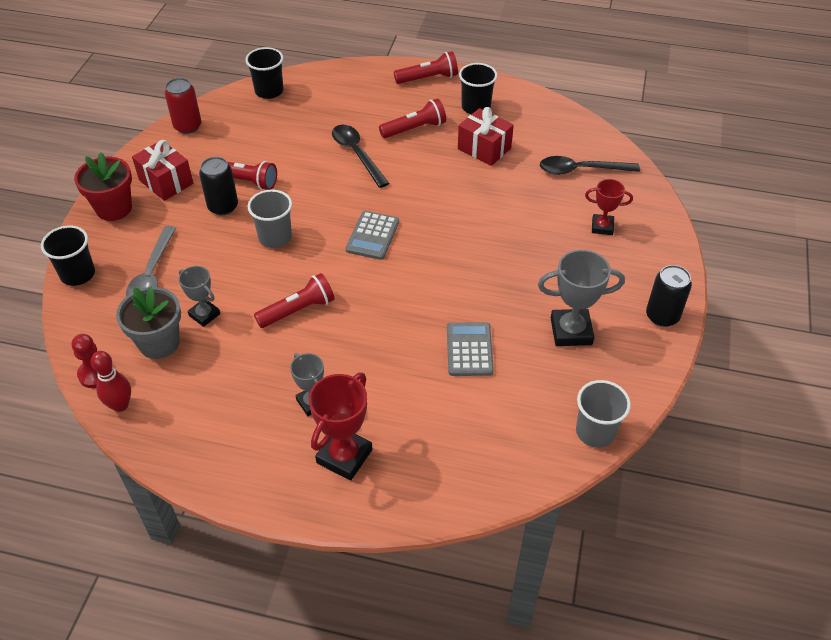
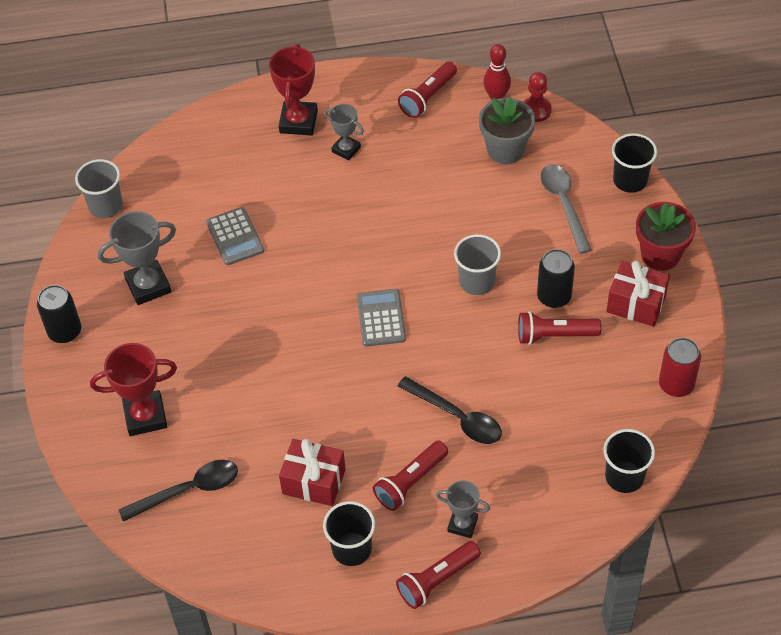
camera: 160 degrees right, 5 degrees up
(204, 315) = (486, 185): grey trophy -> grey trophy (462, 524)
(298, 310) = (406, 218): red flashlight -> red flashlight (428, 97)
(602, 227) = (145, 416): red trophy -> red trophy, size x1.62

